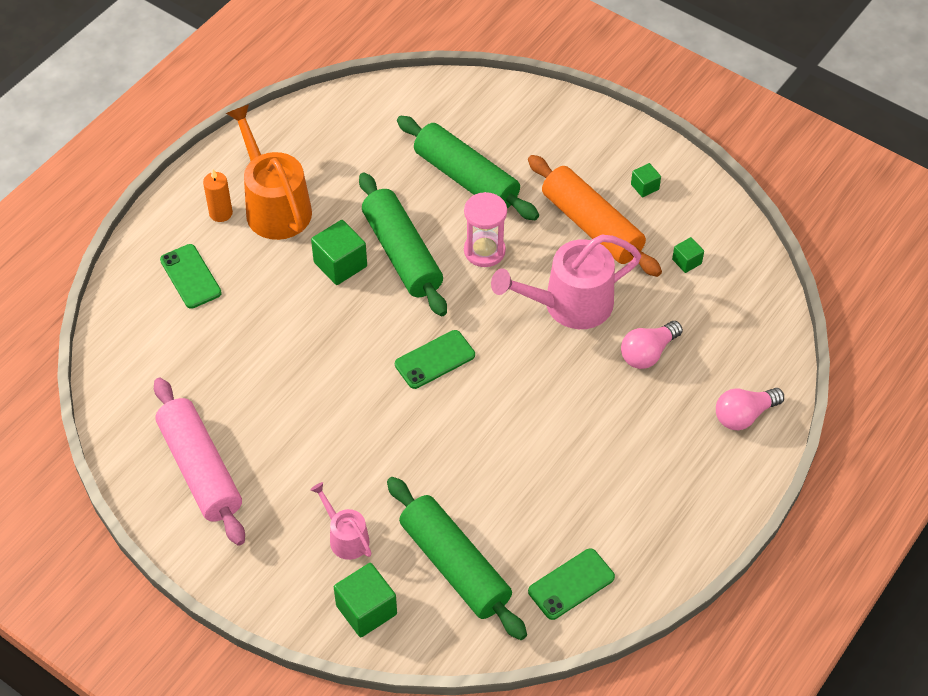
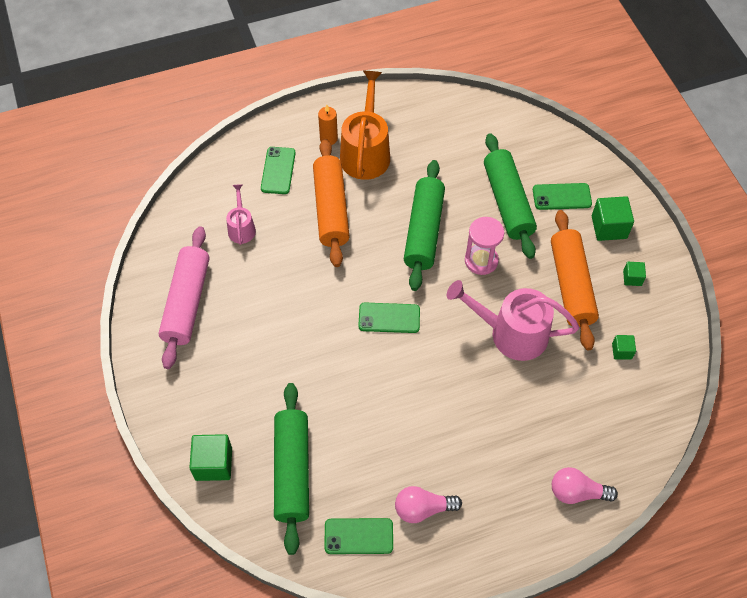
camera: 35 degrees right, 5 degrees up
(284, 284) = (331, 209): none -> orange rolling pin
(340, 264) = (378, 215): green cube -> green cube (609, 227)
(346, 537) = (239, 405): pink watering can -> pink watering can (241, 228)
(516, 144) = (561, 197): none -> green phone
(648, 353) = (541, 402): pink light bulb -> pink light bulb (423, 508)

